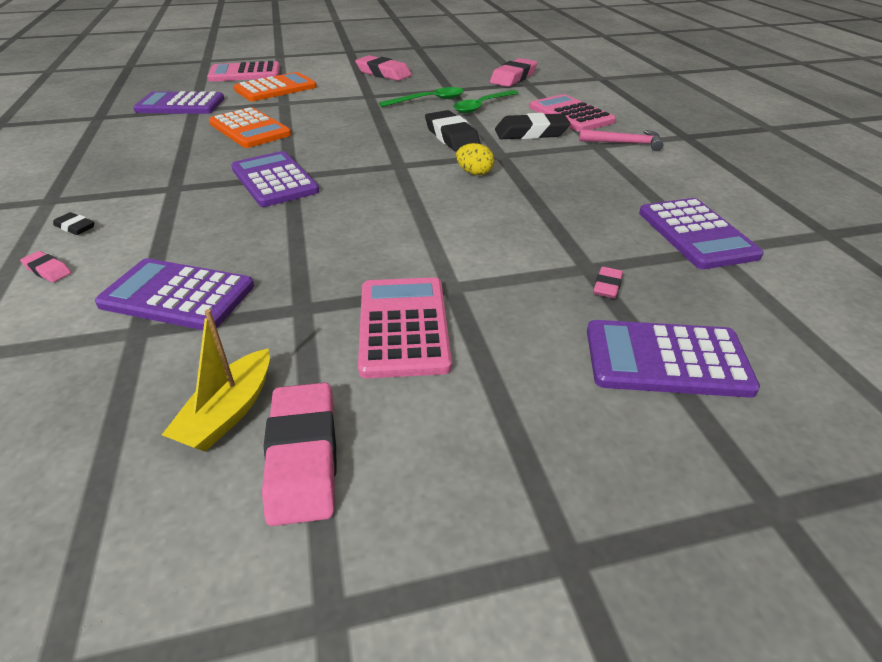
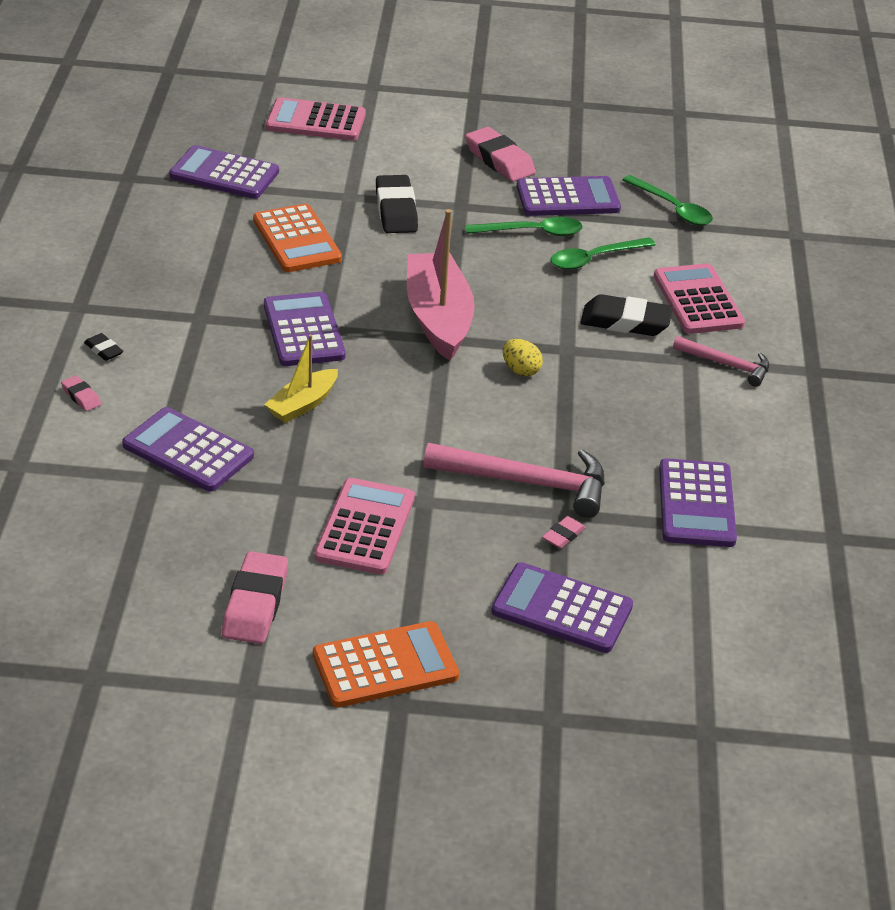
camera: 15 degrees right, 0 degrees up
(228, 412) = (211, 560): yellow boat -> yellow boat (302, 404)
(275, 88) = (347, 164): orange calculator -> orange calculator (385, 665)
(387, 154) = (438, 318): none -> pink boat
(441, 82) = (568, 198): none -> purple calculator
(452, 137) = (526, 307): black eraser -> black eraser (396, 210)
(513, 78) = (672, 208): pink eraser -> green spoon
(539, 249) = (527, 483): none -> pink hammer

